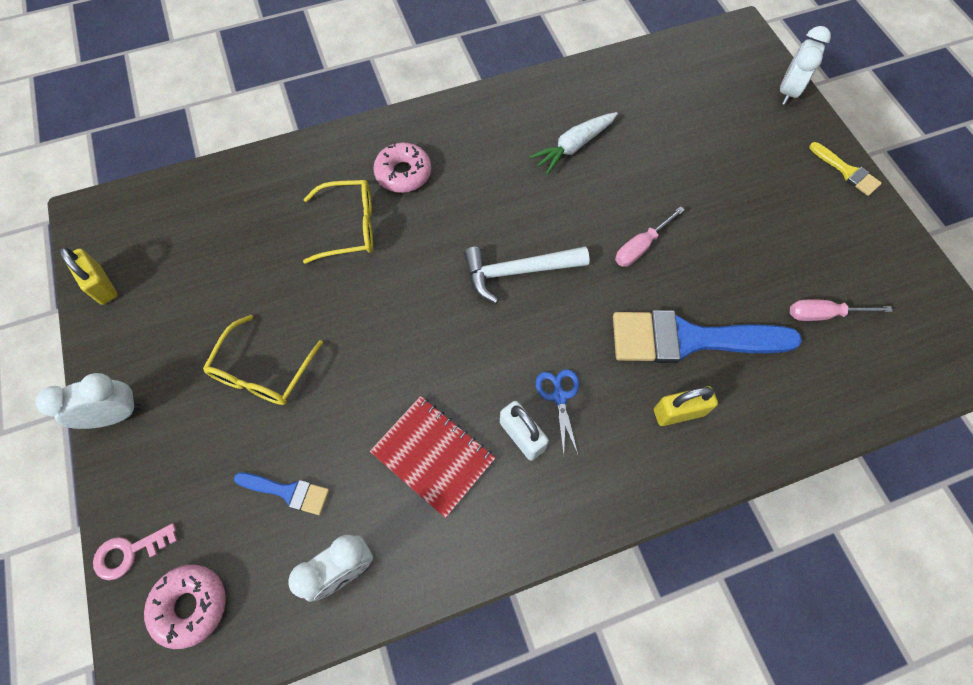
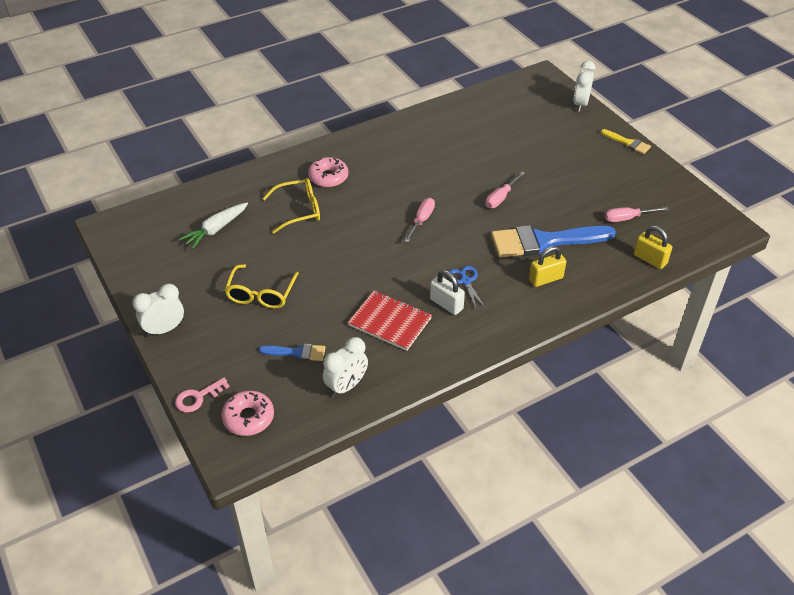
camera: 10 degrees left, 20 degrees down
(101, 285) = (131, 262): yellow padlock -> yellow padlock (650, 259)
(518, 272) = (421, 220): white hammer -> pink screwdriver
(574, 146) = (443, 149): white carrot -> white carrot (216, 229)

